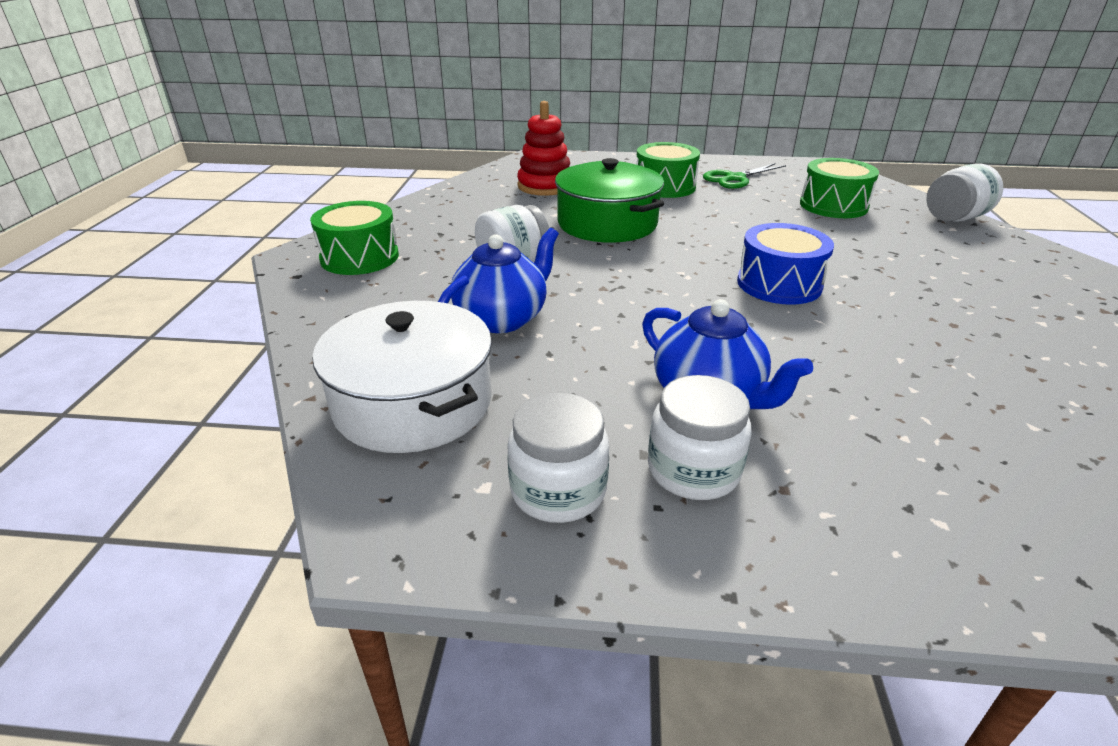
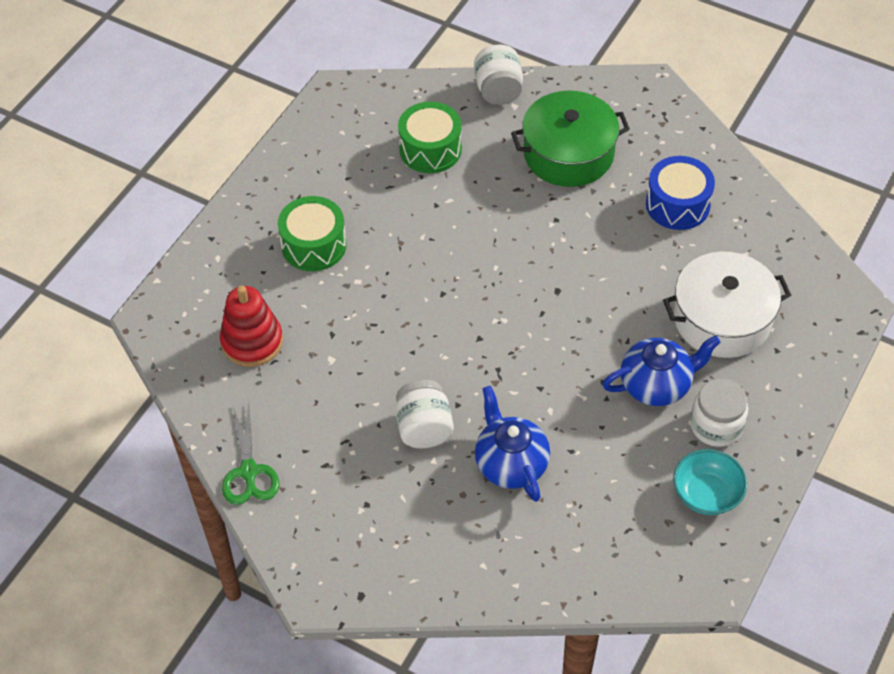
camera: 65 degrees left, 20 degrees up
(360, 257) = (347, 540): green drum -> none
(413, 403) = (596, 545): white pot -> white pot (722, 319)
(558, 490) = (706, 494): white jar -> turquoise bowl
(607, 223) = (376, 329): green pot -> green pot (568, 153)
(735, 178) = (326, 180): green scissors -> green scissors (249, 472)
(779, 284) = (544, 271): blue drum -> blue drum (677, 204)

